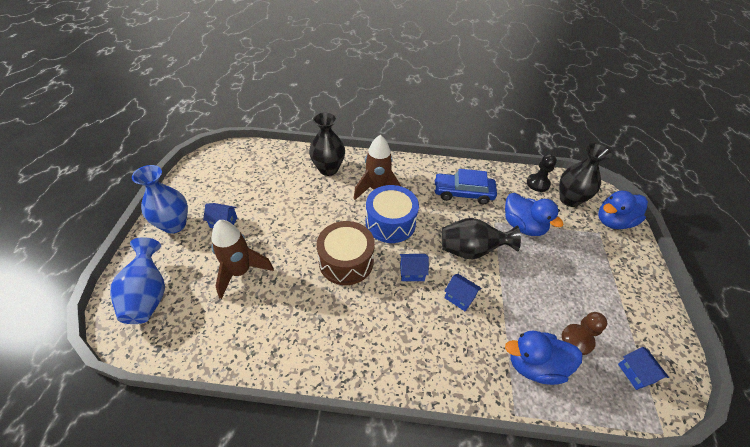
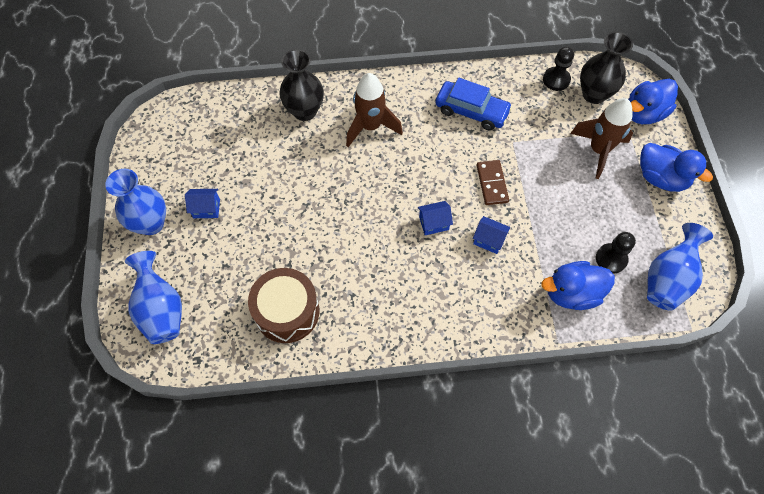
camera: 10 degrees left, 15 degrees up
(240, 272) = (249, 263): brown rocket -> brown rocket (598, 150)
(346, 261) = (360, 226): brown drum -> brown drum (287, 311)
(390, 223) = (396, 168): blue drum -> none
(463, 193) = (471, 111): blue car -> blue car turned 150 degrees counterclockwise
(471, 250) = (492, 183): black vase -> brown domino
(523, 226) = (545, 141): blue duck -> blue duck (661, 178)
(577, 340) = (611, 259): brown pawn -> black pawn
(635, 373) = (667, 279): blue house -> blue vase

